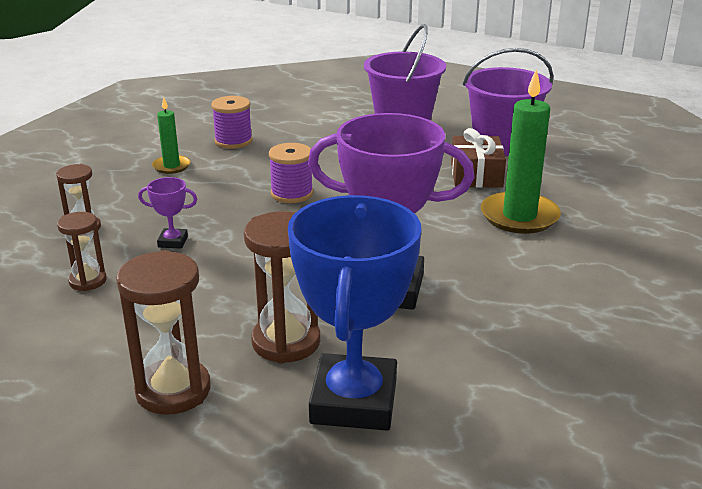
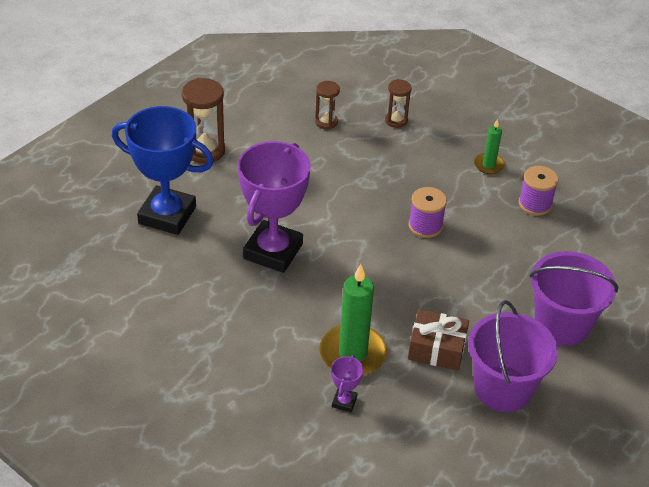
camera: 100 degrees right, 15 degrees up
(173, 242) = (365, 159): purple trophy -> purple trophy (344, 402)
(286, 342) = (231, 197): brown hourglass -> none

